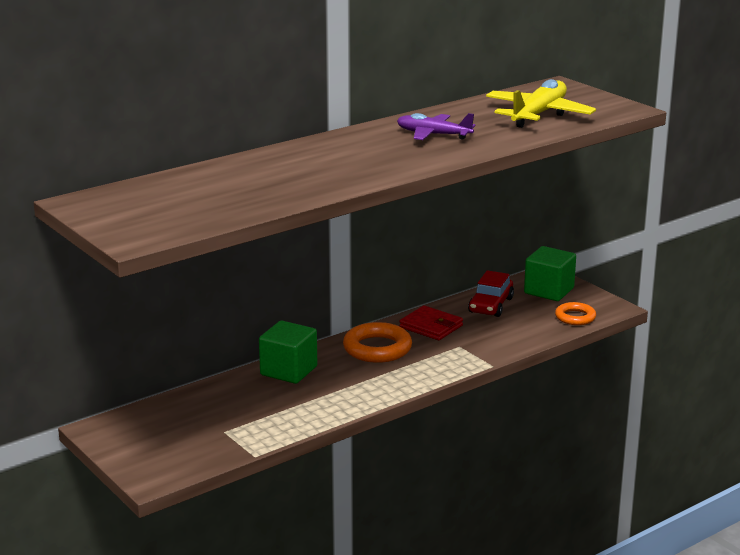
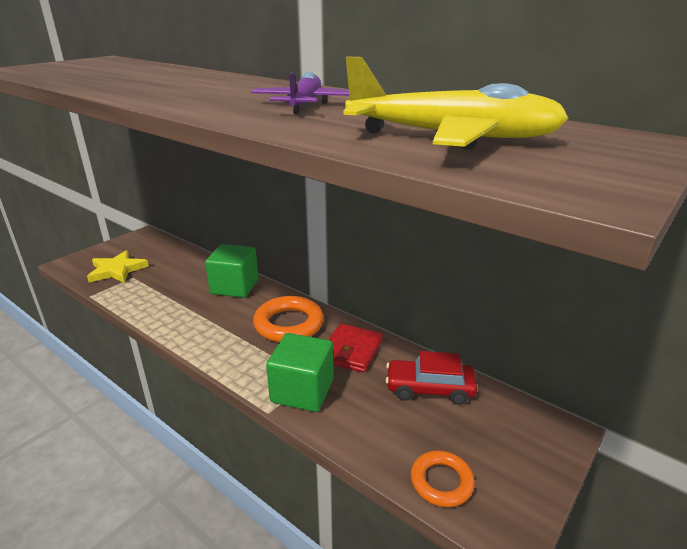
camera: 75 degrees right, 5 degrees up
(197, 442) = (117, 270): none -> yellow star
(549, 291) = (509, 440): green cube -> green cube (302, 391)

